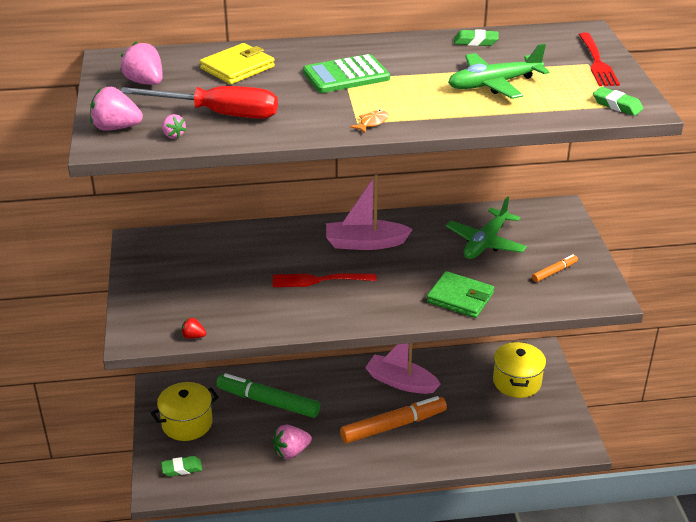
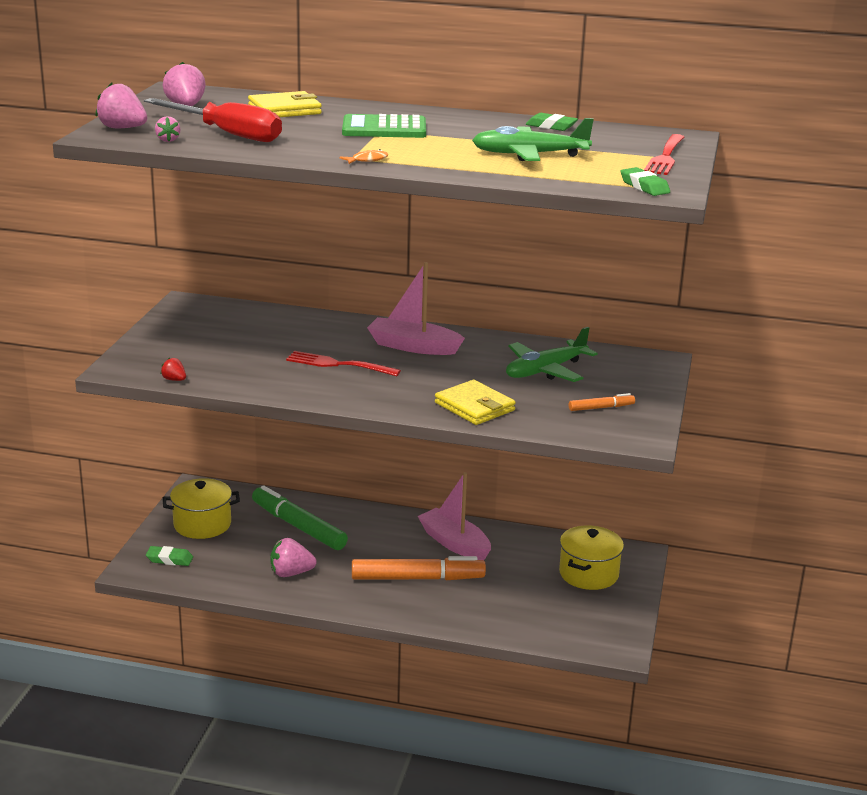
camera: 20 degrees right, 10 degrees down
(460, 298) = (474, 407): green wallet -> yellow wallet

